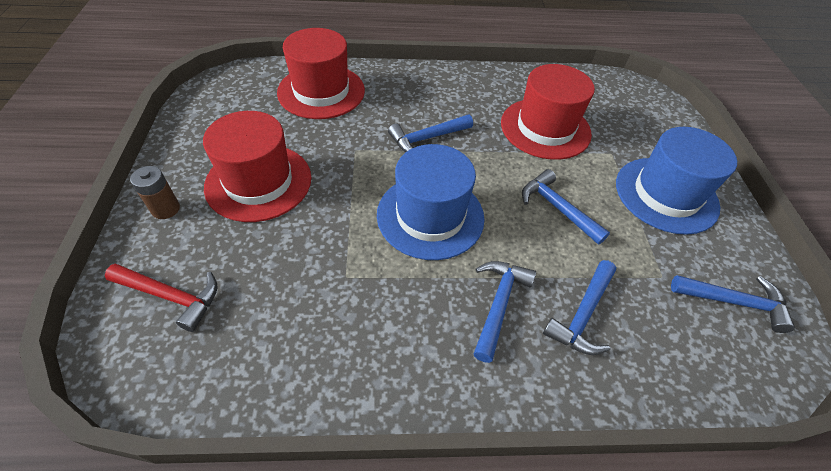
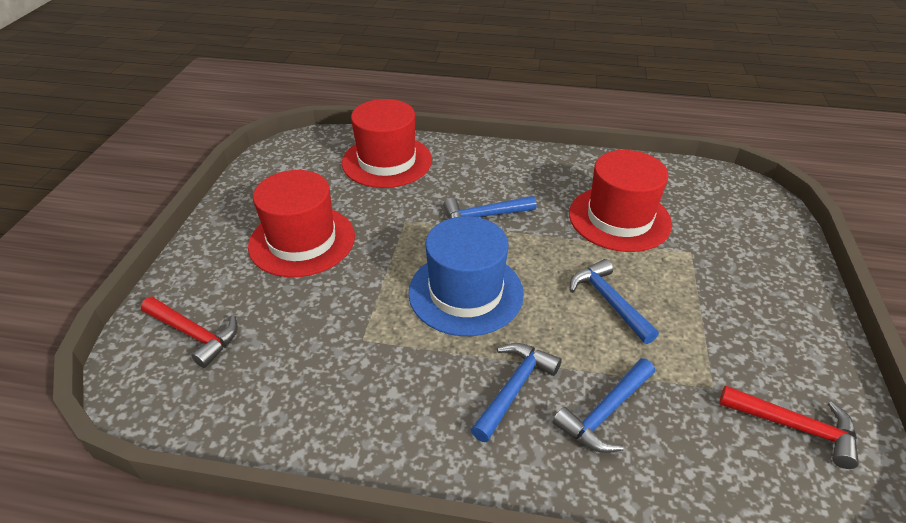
camera: 15 degrees right, 10 degrees down
(166, 209) = (209, 256): brown battery -> none
(666, 194) = (744, 302): blue hat -> none
(734, 302) = (795, 427): blue hammer -> red hammer

